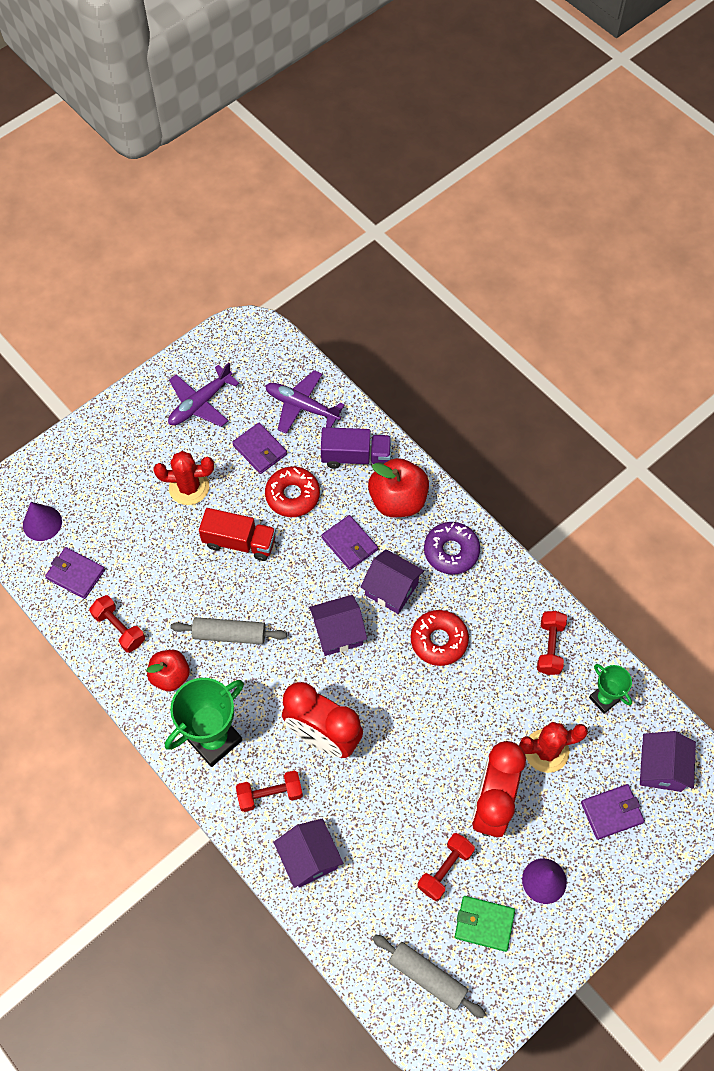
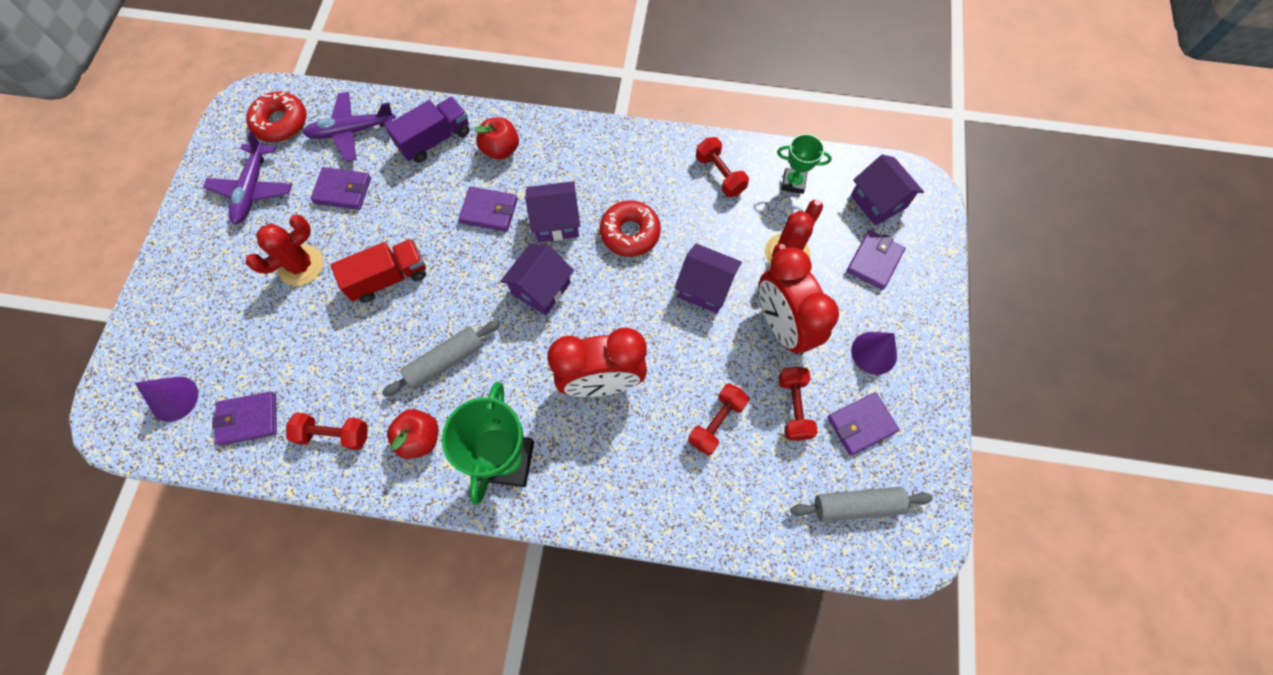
camera: 40 degrees left, 5 degrees up
(270, 794) = (598, 467): red dumbbell -> red dumbbell (717, 422)
(292, 495) = (405, 207): red donut -> red donut (281, 122)
(309, 858) = (678, 492): purple house -> purple house (705, 287)
(398, 500) = (501, 149): red apple -> red apple, size x0.65
(451, 551) = (579, 158): purple donut -> none
(484, 924) = (861, 424): green wallet -> purple wallet

